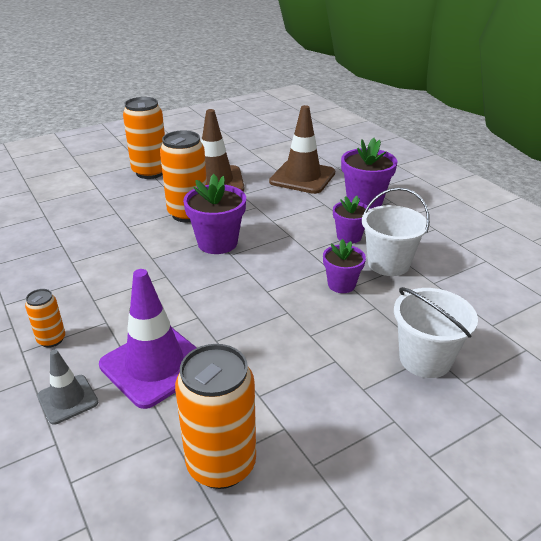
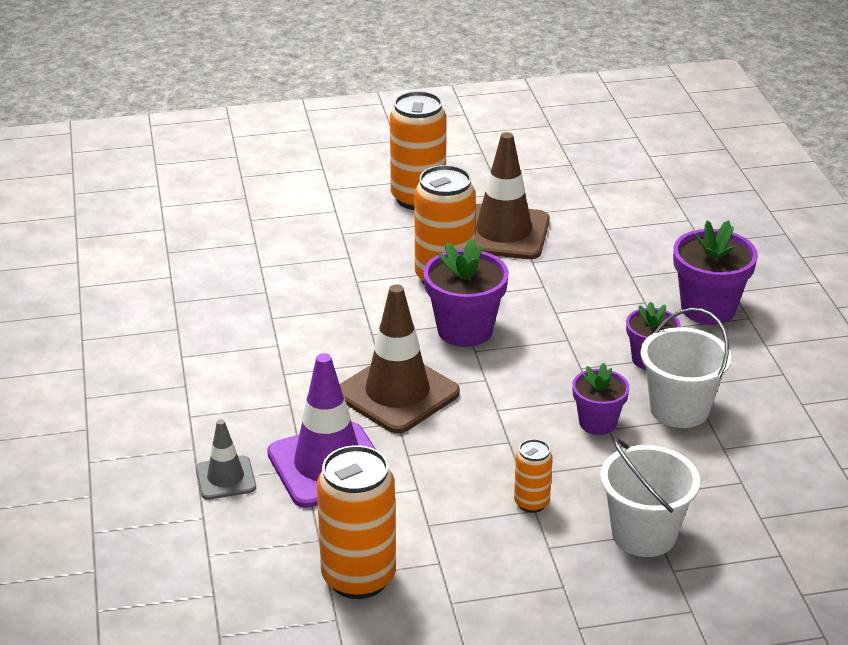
camera: 20 degrees right, 0 degrees up
(51, 339) = (224, 410): orange can -> orange can (531, 503)
(302, 177) = (638, 250): brown traffic cone -> brown traffic cone (397, 393)

